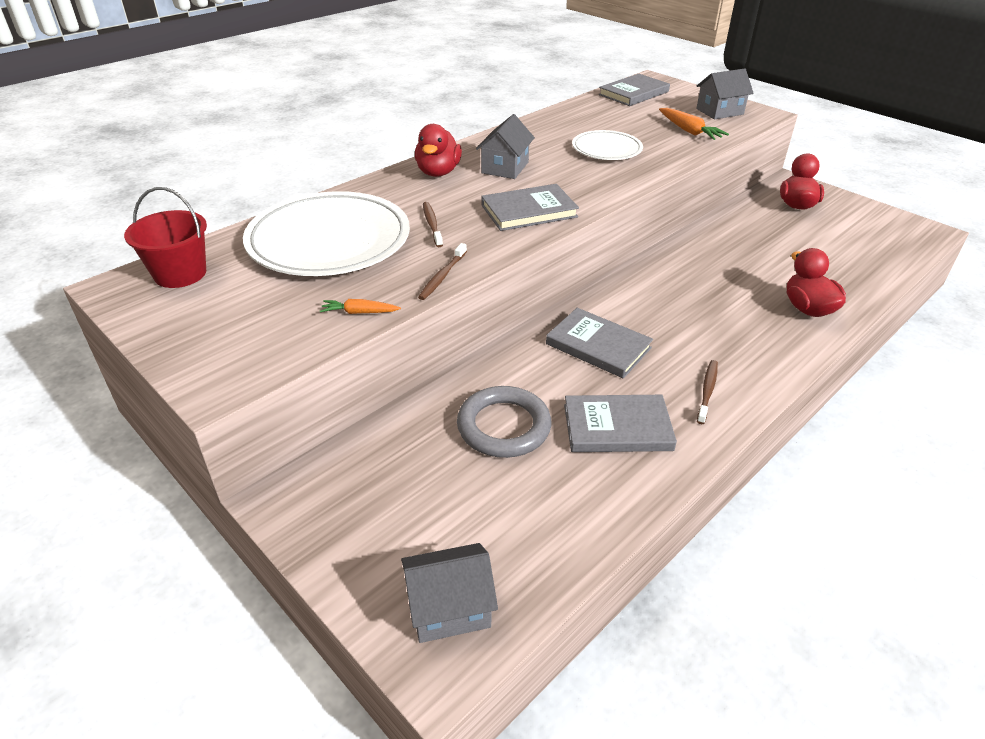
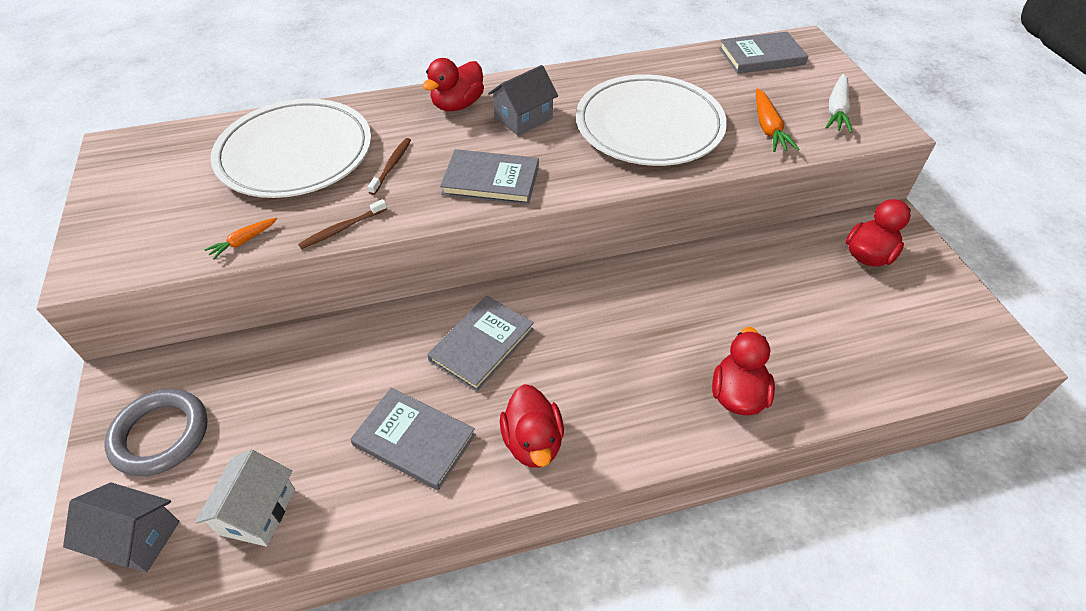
camera: 30 degrees right, 10 degrees up
(180, 274) = (163, 149): red bucket -> none
(359, 312) = (243, 241): orange carrot -> orange carrot turned 75 degrees counterclockwise
(503, 426) = (325, 392): grey ring -> grey ring (161, 435)
(542, 533) = (258, 511): none -> white house
(598, 346) = (482, 345): grey book -> grey book turned 60 degrees clockwise
(606, 149) = (649, 126): white plate -> white plate, size x1.86
(707, 391) = (533, 442): brown toothbrush -> red duck
(719, 111) = (836, 110): grey house -> white carrot

